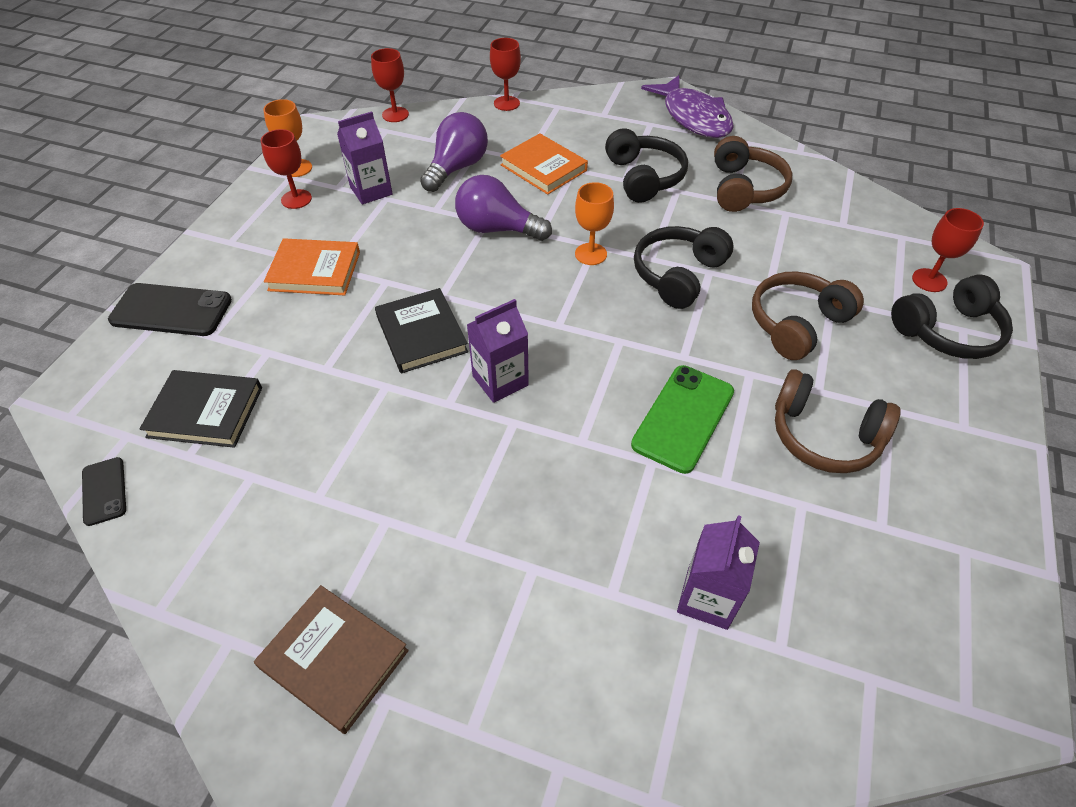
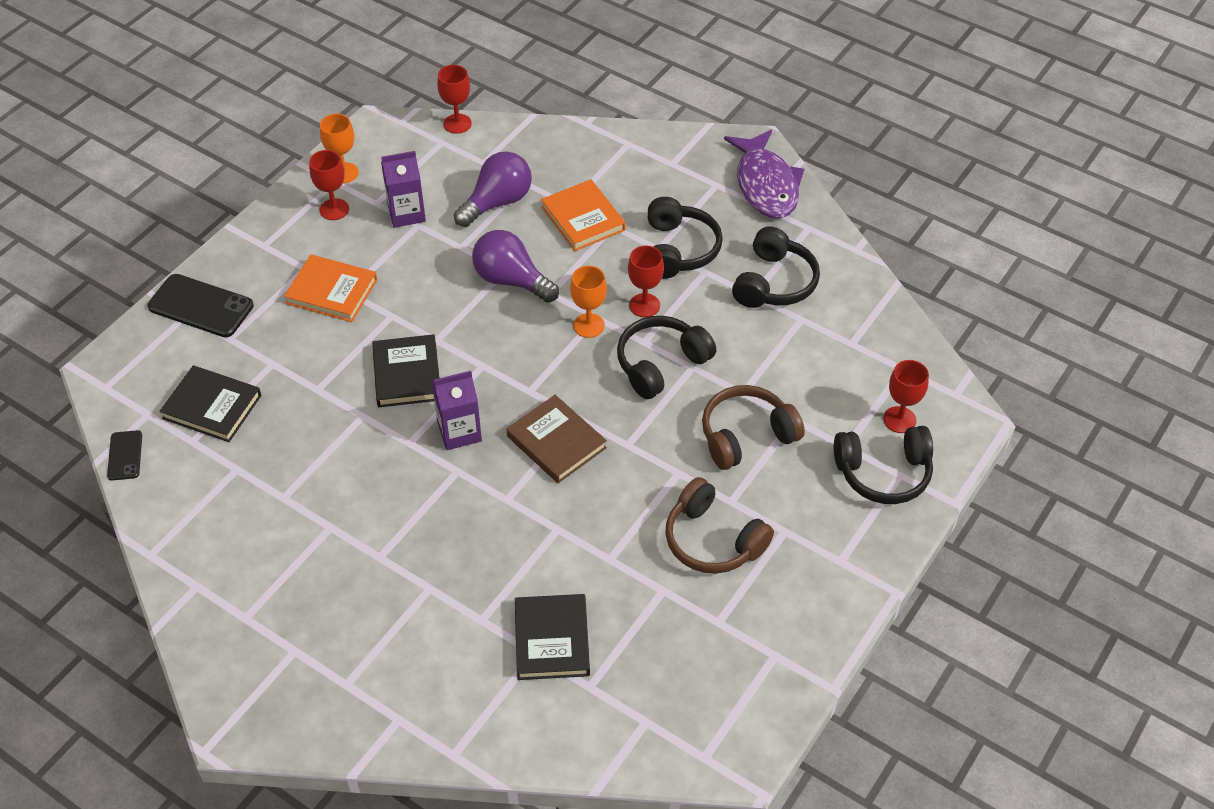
camera: 15 degrees right, 0 degrees up
(334, 659) = (266, 615): brown book -> brown book (556, 442)
(506, 103) = (576, 130): red goblet -> red goblet (644, 305)
(683, 418) = (600, 499): green phone -> none
(707, 598) = (552, 640): purple carton -> black book
(744, 188) = (774, 283): brown headphones -> black headphones

